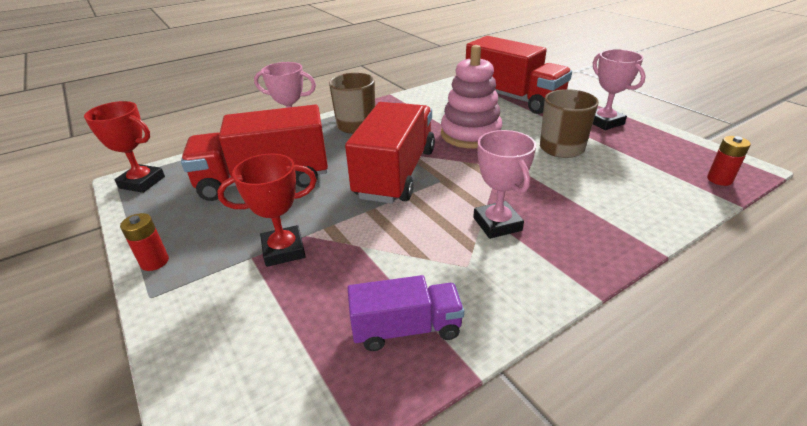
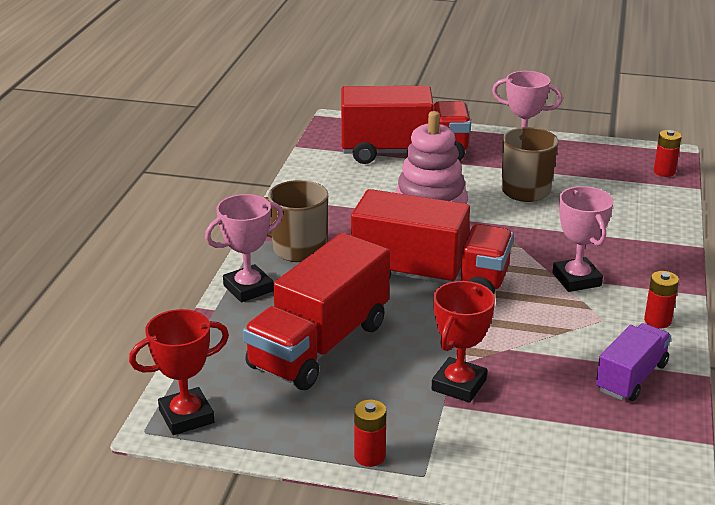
camera: 45 degrees left, 5 degrees down
(396, 173) = (430, 278): red truck -> red truck turned 135 degrees clockwise
(497, 224) = (576, 279): pink trophy -> pink trophy turned 45 degrees clockwise
(513, 295) = (657, 321): none -> red battery

